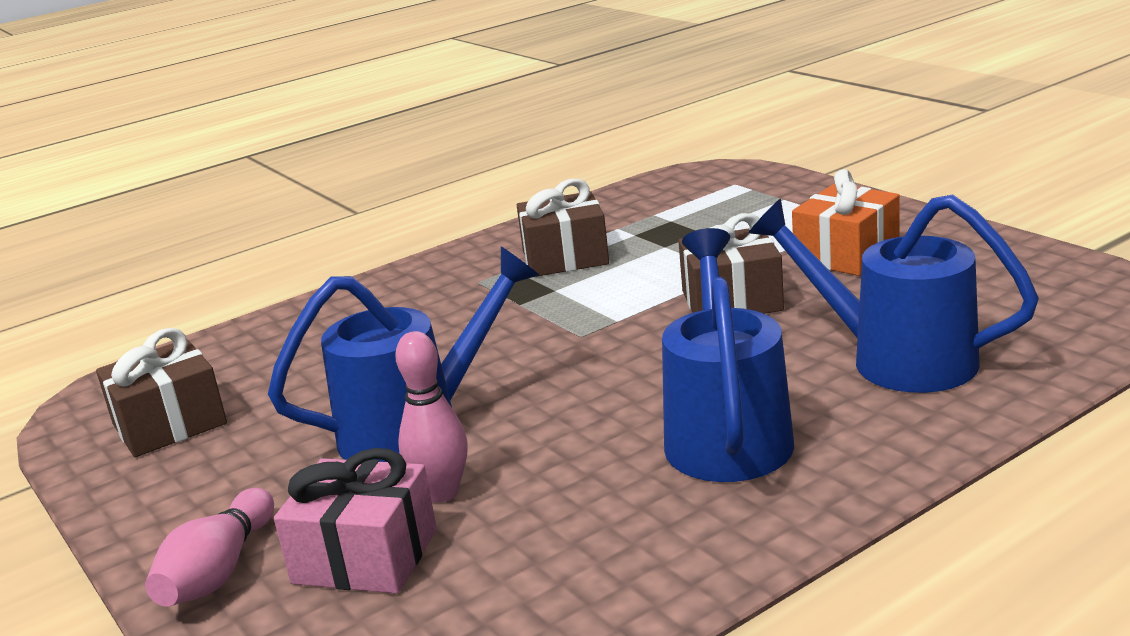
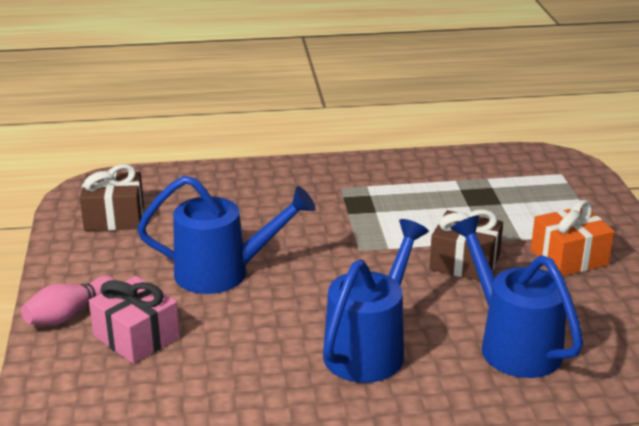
camera: 25 degrees right, 5 degrees up
(442, 493) = (200, 317): pink bowling pin -> none
(565, 258) = (403, 190): brown gift -> none

